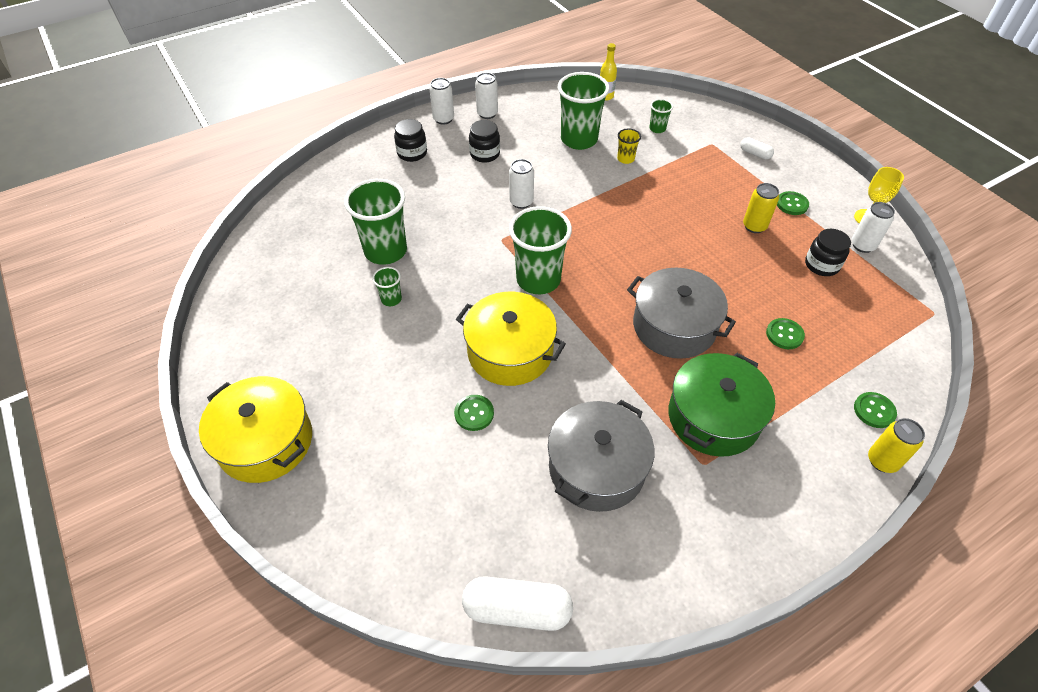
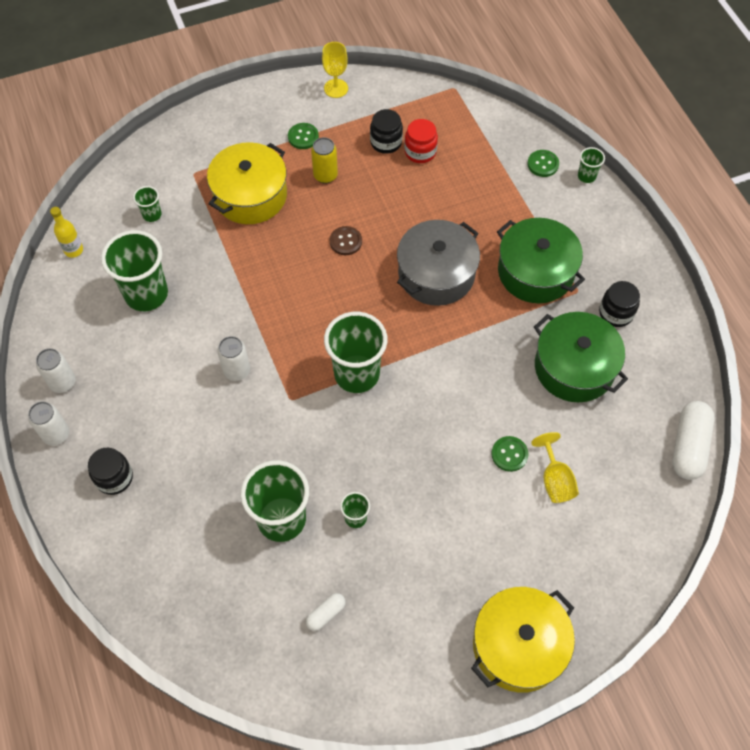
camera: 80 degrees left, 10 degrees up
(450, 459) = (555, 480): none -> yellow goblet
(485, 154) = (142, 396): black jar -> black jar (616, 313)
(510, 352) = (443, 414): yellow pot -> yellow pot (250, 195)
(596, 468) = (574, 367): grey pot -> green pot
(625, 159) = (194, 257): yellow cup -> none
(683, 251) = (345, 241): none -> brown button
(755, 154) = (221, 142): white capsule -> white capsule (326, 614)
(784, 334) = (459, 196): green button -> none
(825, 294) = (420, 152): none -> red jar
(863, 245) = (369, 104): white can -> none
(882, 461) = (586, 176): yellow can -> green cup

